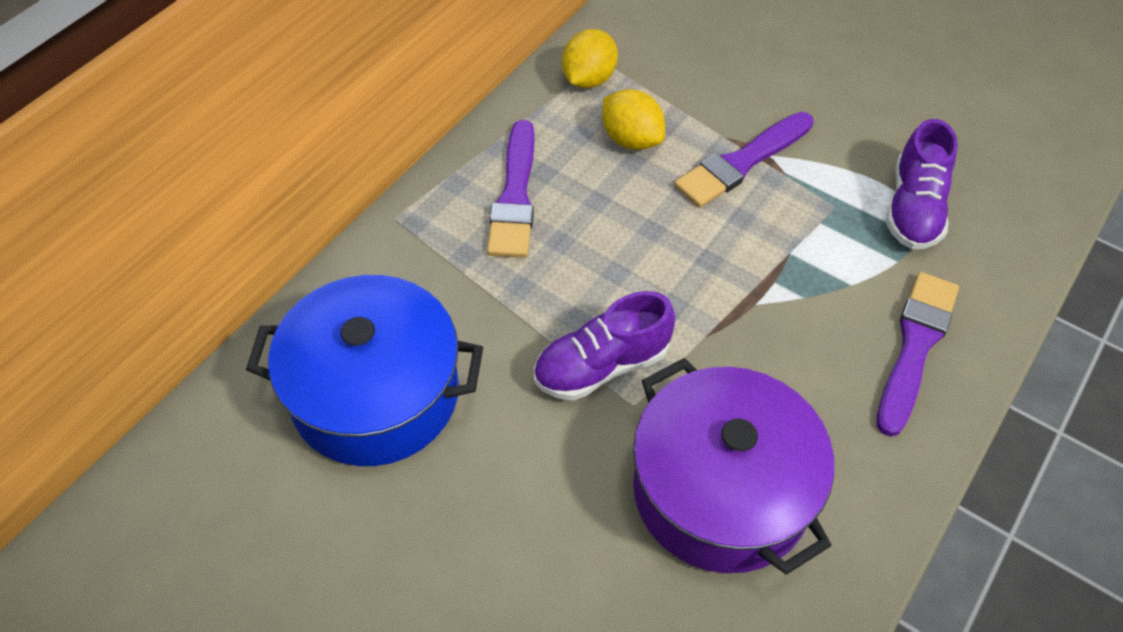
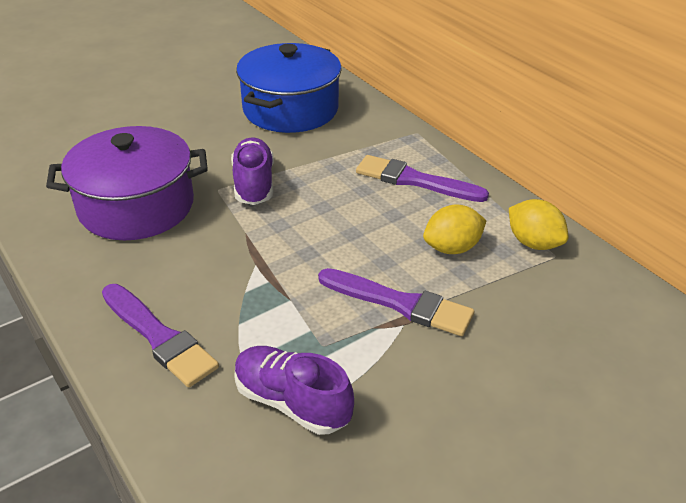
camera: 110 degrees right, 15 degrees down
(741, 162) = (400, 303): purple brush -> purple brush turned 135 degrees clockwise

